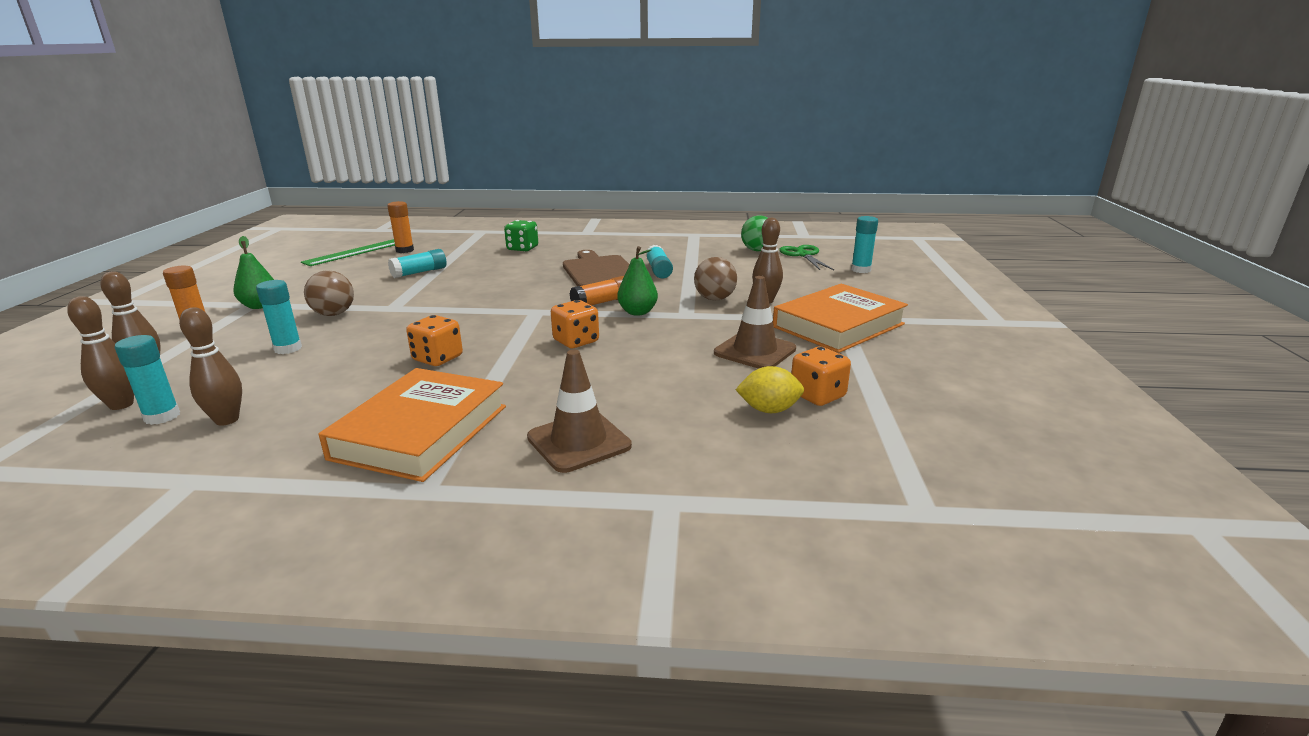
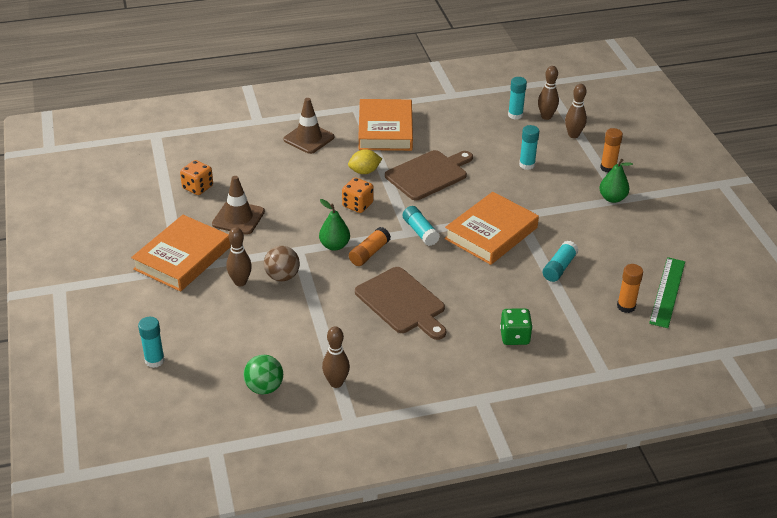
camera: 160 degrees right, 15 degrees up
(227, 420) = (482, 119): brown bowling pin -> brown bowling pin (336, 383)
(334, 314) = (548, 200): brown ball -> none
(437, 358) = (428, 174): orange dice -> brown cutting board
(446, 299) = (491, 233): none -> orange book
(658, 270) = (350, 317): turquoise glue stick -> turquoise glue stick (420, 232)
(769, 410) = (223, 173): yellow lemon -> yellow lemon (364, 171)
(803, 255) = (213, 385): green scissors -> none

